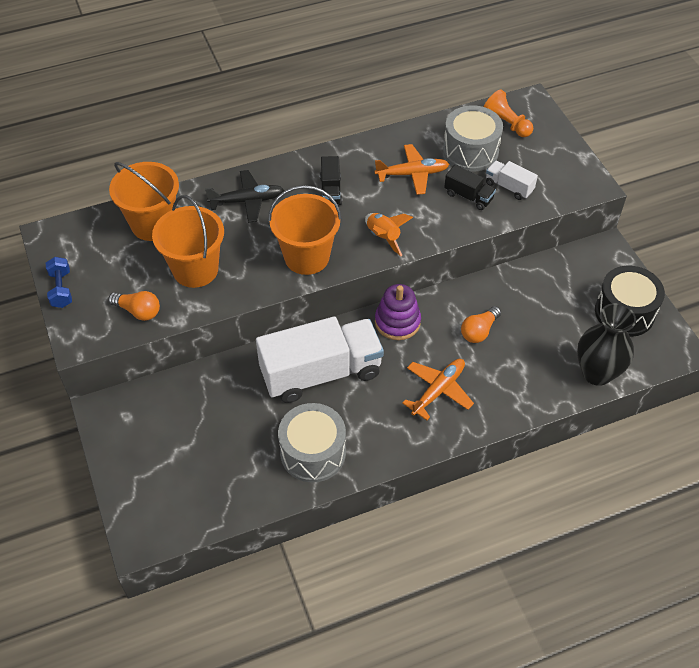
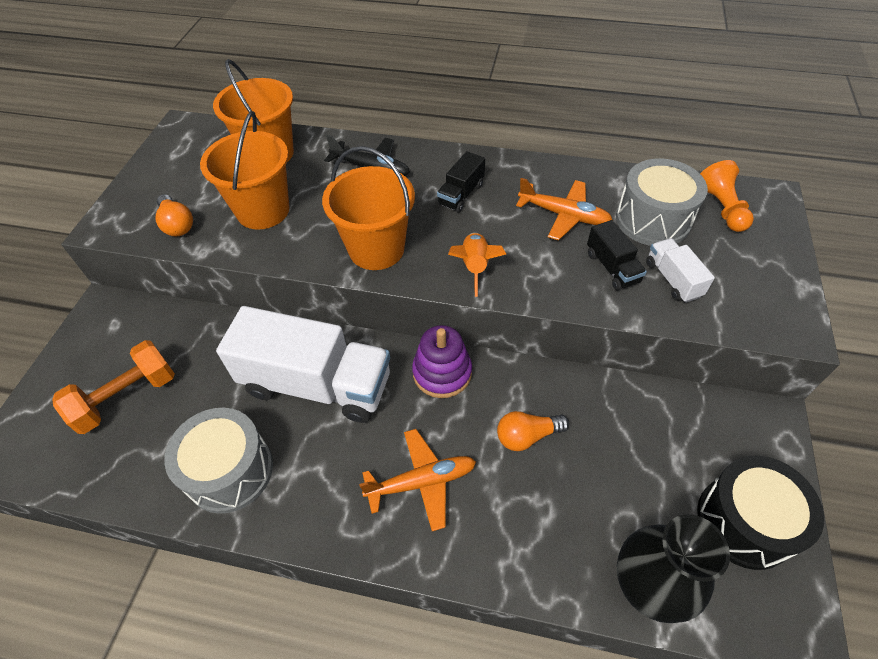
camera: 35 degrees right, 0 degrees up
(61, 289) = (141, 174): blue dumbbell -> none
(193, 454) = (126, 397): none -> orange dumbbell

